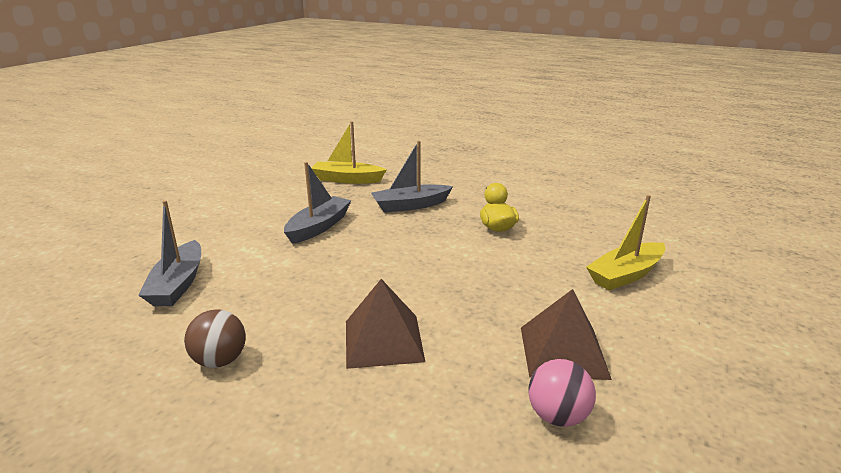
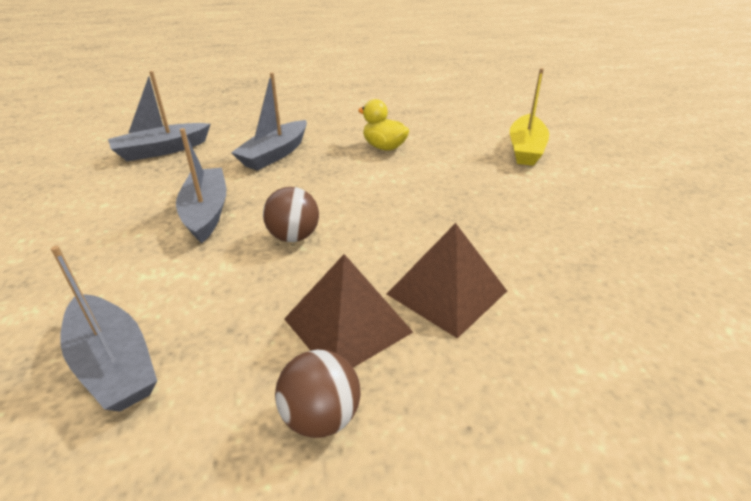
camera: 40 degrees left, 10 degrees up
(344, 262) = (294, 236): none -> brown ball
(347, 179) = (161, 150): yellow boat -> grey boat
(557, 416) = (646, 277): pink ball -> none
(563, 352) = (577, 226): brown pyramid -> brown pyramid (347, 325)

